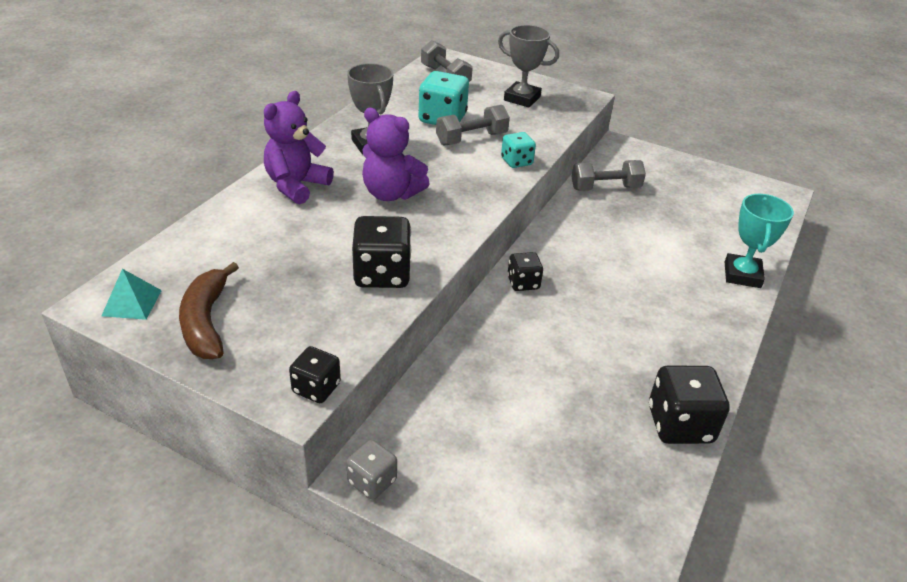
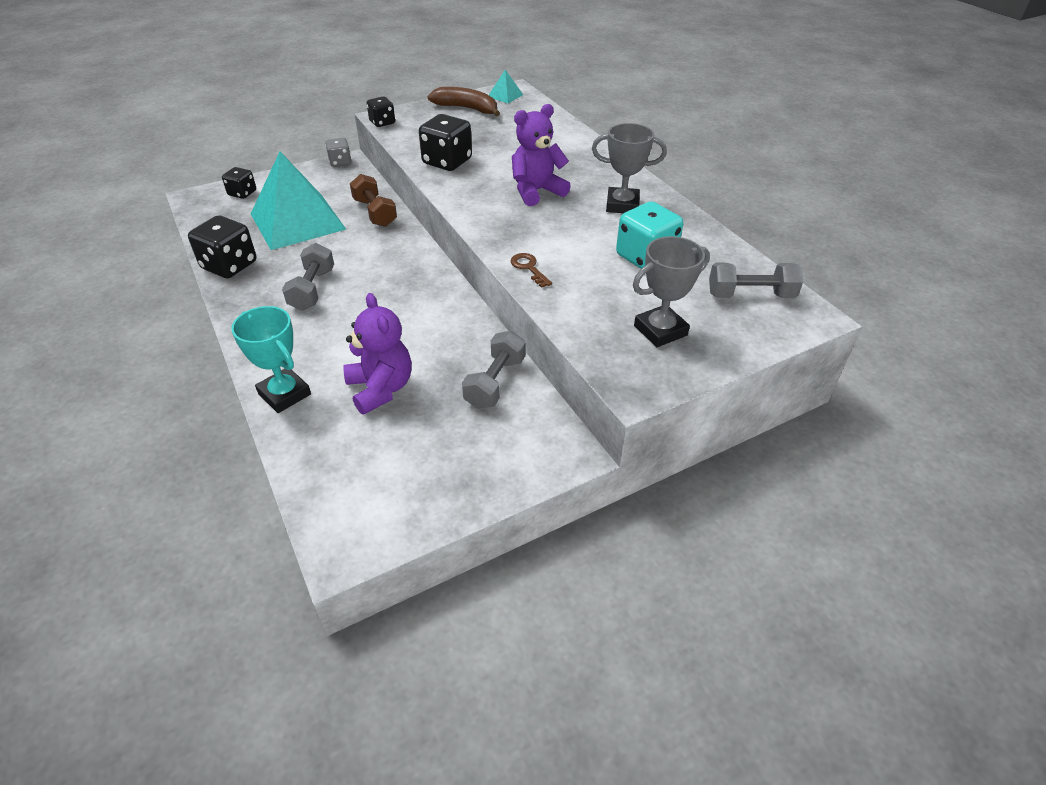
camera: 125 degrees right, 5 degrees up
(296, 186) = (582, 160): purple teddy bear -> purple teddy bear (381, 389)
(467, 363) = (375, 213): none -> brown dumbbell
(471, 139) = (592, 259): grey dumbbell -> grey dumbbell (312, 289)
(516, 161) = (529, 268): turquoise dice -> brown key
(523, 283) = (417, 264): black dice -> black dice (242, 193)
(550, 424) = (297, 221): none -> turquoise pyramid

